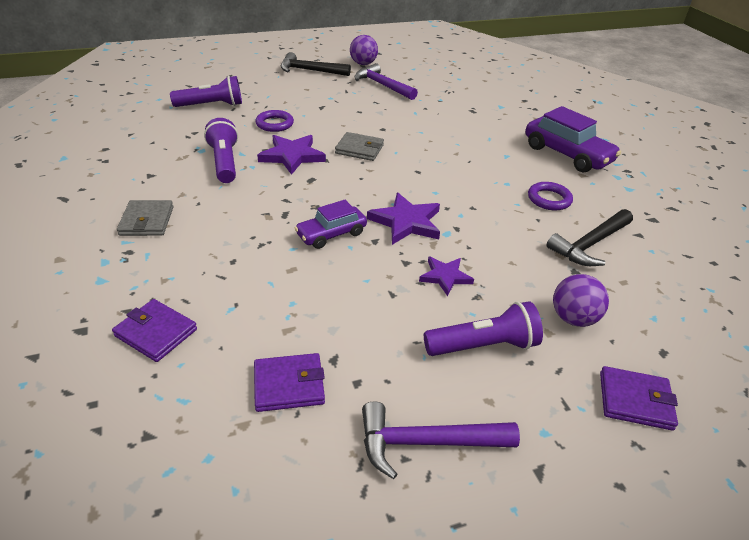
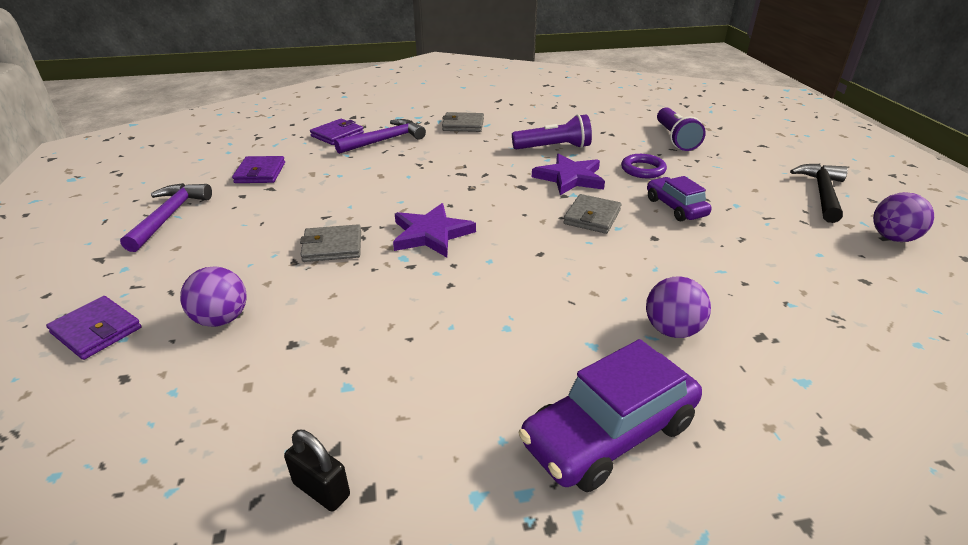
camera: 100 degrees right, 5 degrees down
(331, 234) = (423, 193): purple car -> purple car (675, 207)
(382, 85) = (810, 249): purple hammer -> purple hammer (384, 140)
(445, 277) = (332, 247): purple star -> grey wallet
(480, 132) = (672, 330): none -> purple ball
(483, 345) = (231, 254): purple flashlight -> none
(549, 199) = (457, 363): purple ring -> none
(590, 244) = (335, 376): black hammer -> none
(635, 401) = (96, 330): purple wallet -> purple wallet turned 75 degrees counterclockwise
(664, 234) = (321, 489): none -> black padlock

